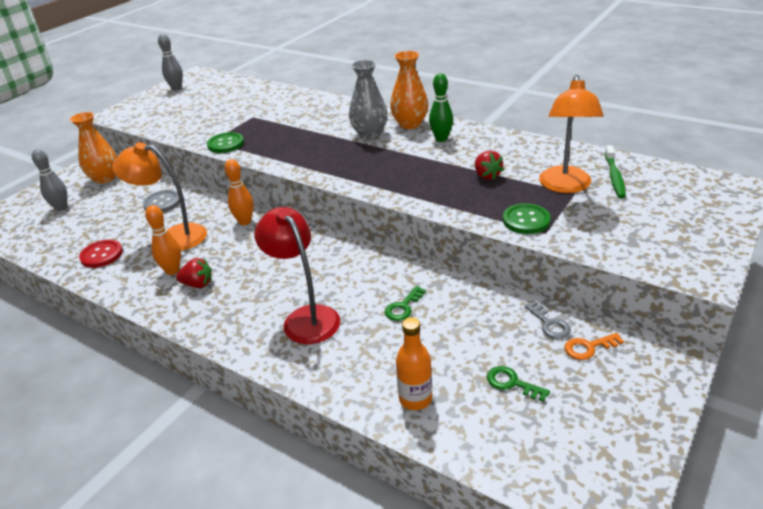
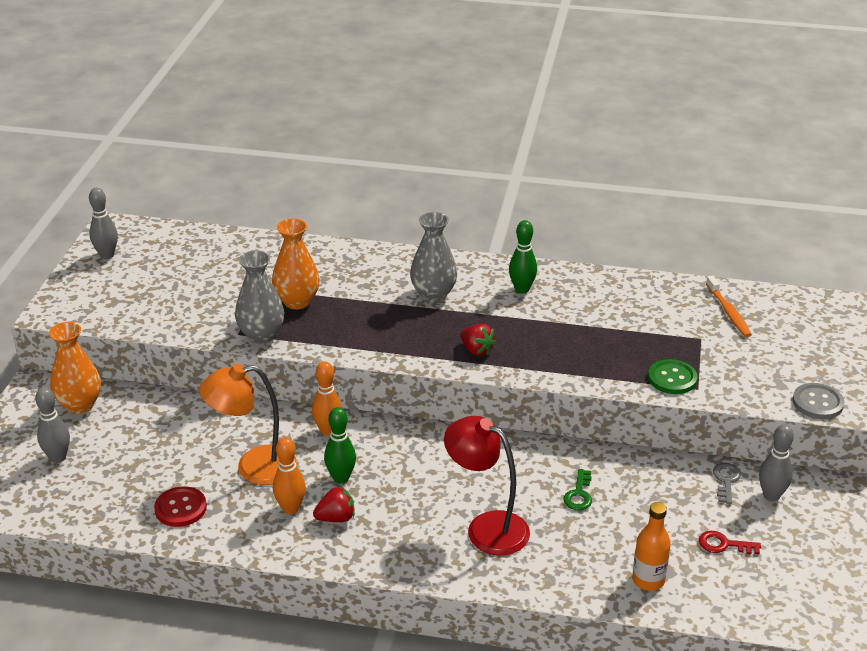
camera: 25 degrees left, 0 degrees up
(162, 203) = (197, 425): grey button -> grey button (817, 403)
(226, 144) = (261, 335): green button -> grey vase
(226, 256) = (341, 478): none -> green bowling pin
(410, 124) = (471, 273): orange vase -> orange vase (297, 301)
(487, 176) = (602, 331): red strawberry -> red strawberry (476, 350)
(512, 383) = (723, 544): green key -> red key
(549, 324) = (726, 480): grey key -> grey key turned 120 degrees counterclockwise
(565, 186) = (688, 331): orange lamp -> none
(588, 347) = (771, 496): orange key -> grey bowling pin
(614, 177) = (728, 312): green toothbrush -> orange toothbrush

